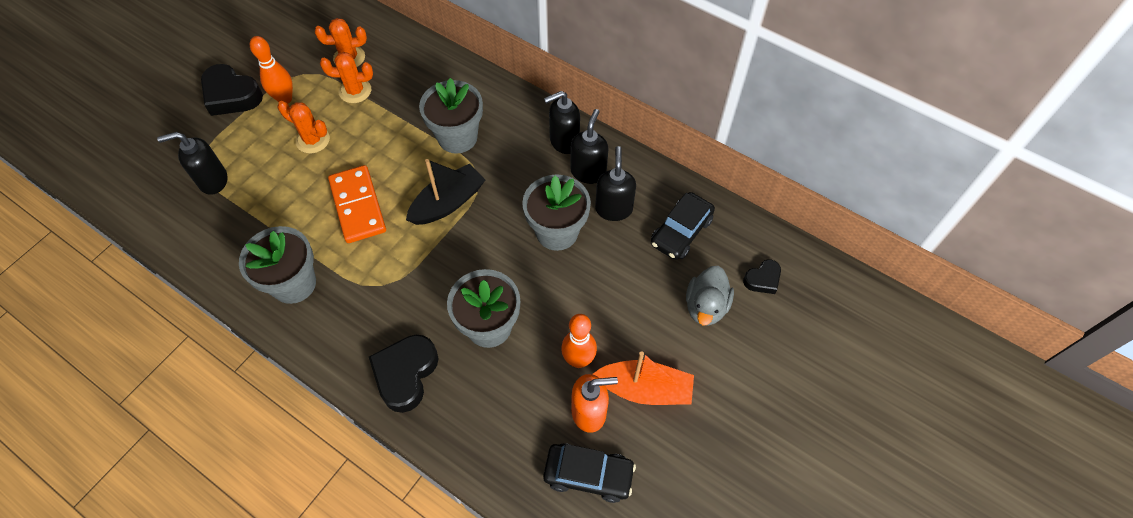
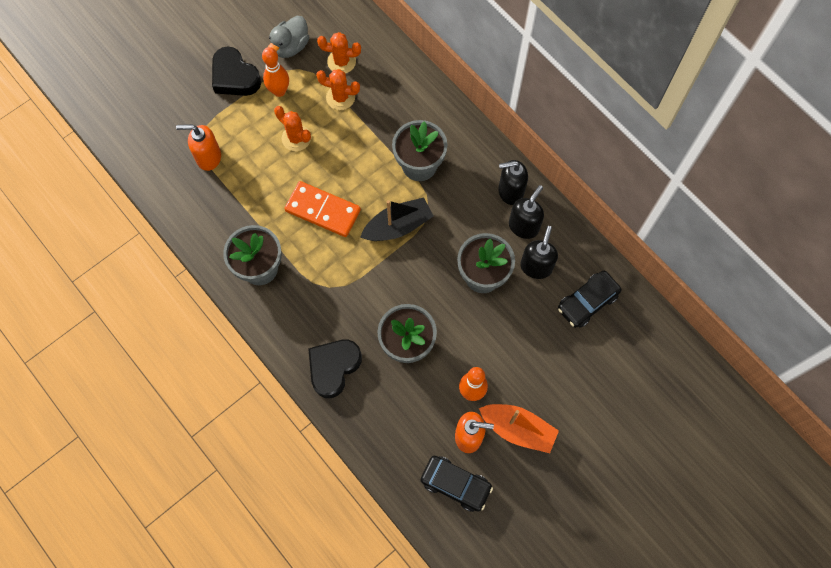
camera: 15 degrees right, 10 degrees up
(213, 181) = (208, 157): black soap dispenser -> orange soap dispenser
(357, 206) = (323, 210): orange domino -> orange domino turned 60 degrees counterclockwise
(705, 306) = (588, 373): grey duck -> grey duck (291, 46)
(762, 279) = (643, 362): black heart -> none

